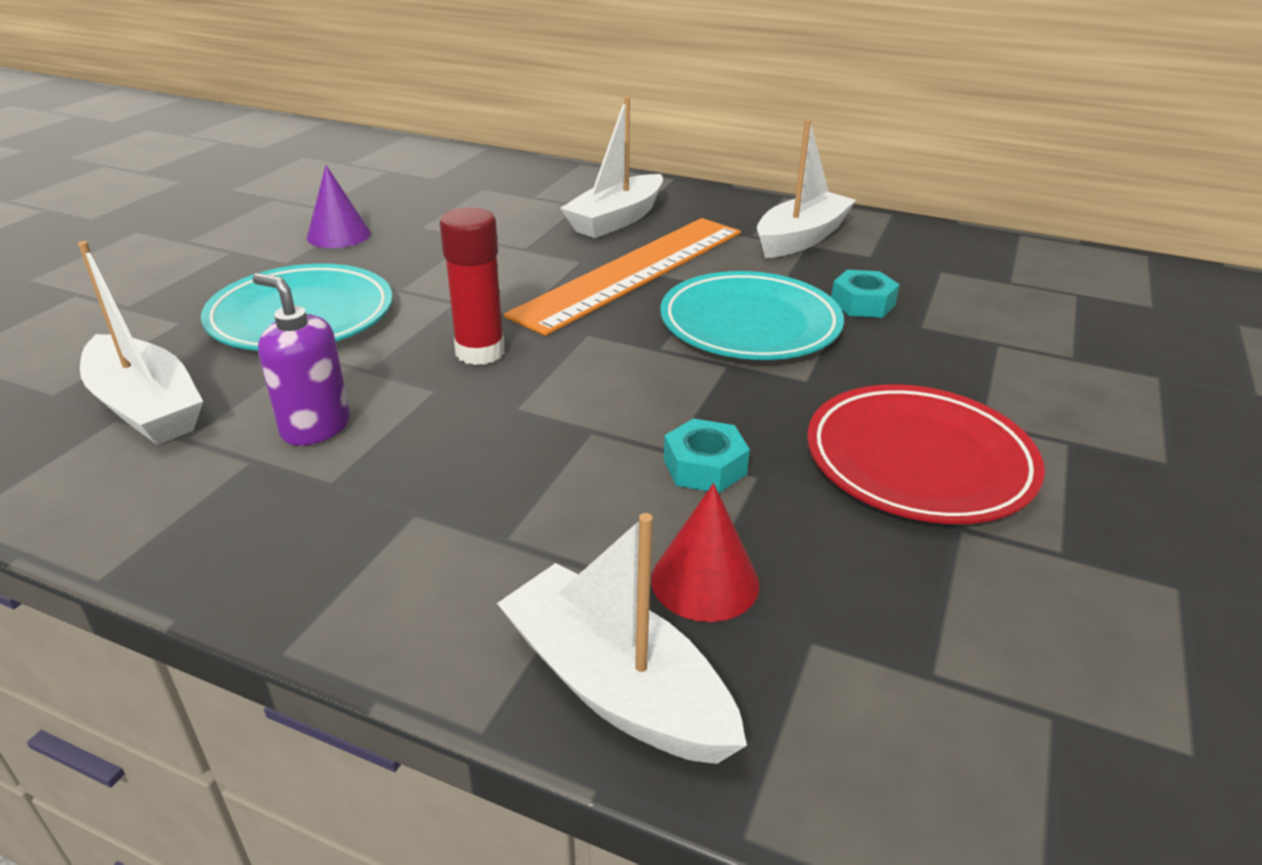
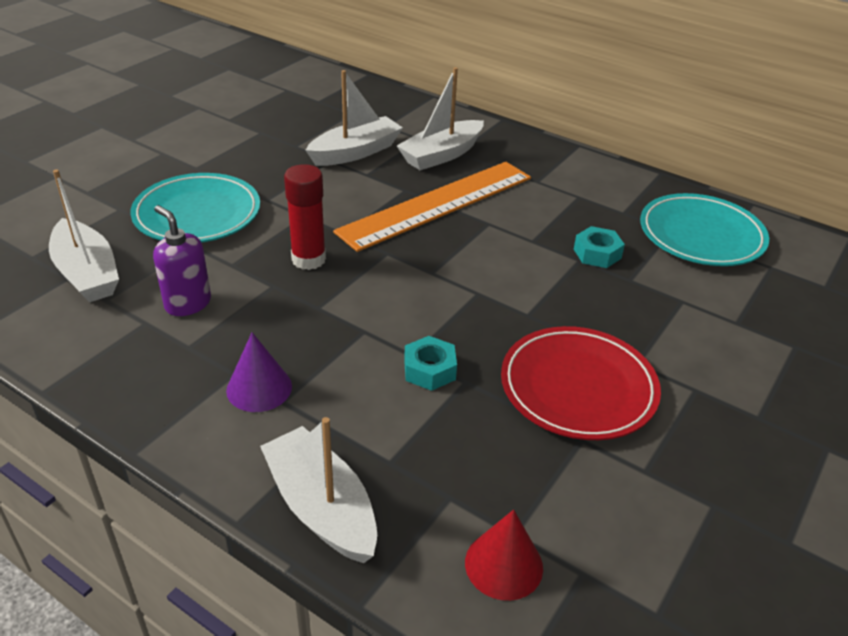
camera: 10 degrees right, 5 degrees up
(338, 235) = (237, 146): purple cone -> purple cone (259, 388)
(705, 581) = (399, 450): red cone -> red cone (503, 565)
(750, 324) = (505, 261): turquoise plate -> turquoise plate (701, 235)
(801, 238) = (576, 189): white boat -> white boat (355, 152)

